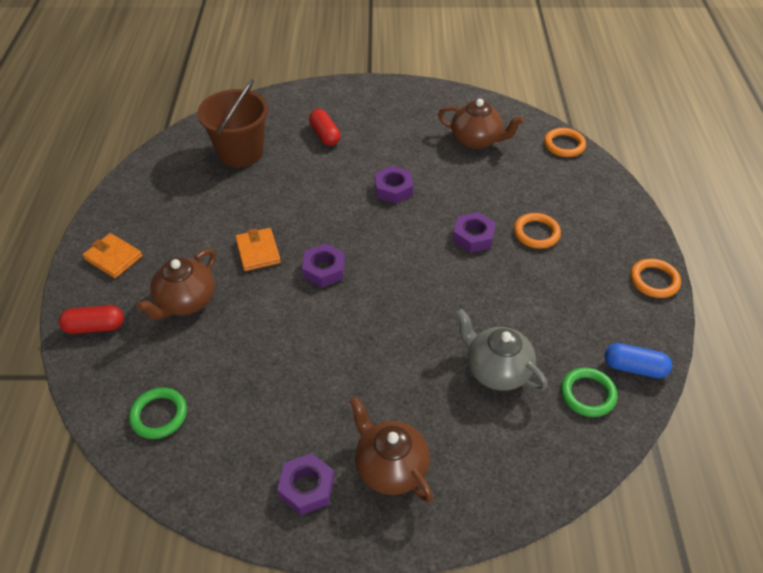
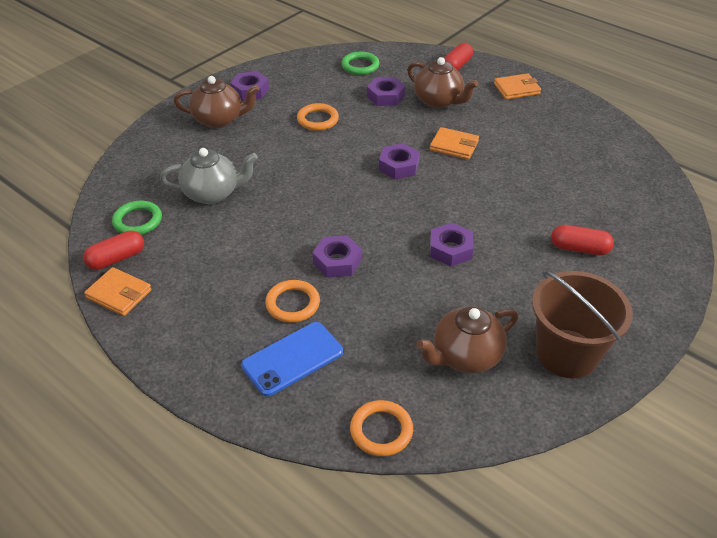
camera: 130 degrees right, 5 degrees down
(185, 301) = (439, 101): brown teapot -> brown teapot turned 150 degrees clockwise
(211, 349) = (385, 96): none -> purple nut
(240, 152) = (596, 186): brown bucket -> brown bucket (567, 353)
(572, 205) = (292, 359): none -> blue phone
(634, 367) = (116, 258): blue capsule -> red capsule
(654, 280) = (151, 339): orange ring -> orange ring (318, 120)
(654, 332) = (119, 294): none -> orange wallet

